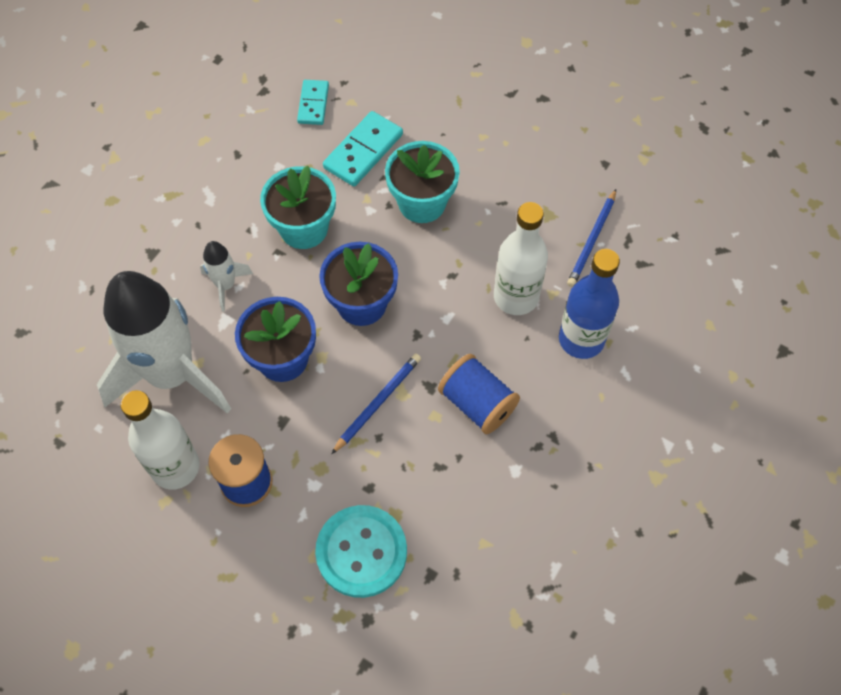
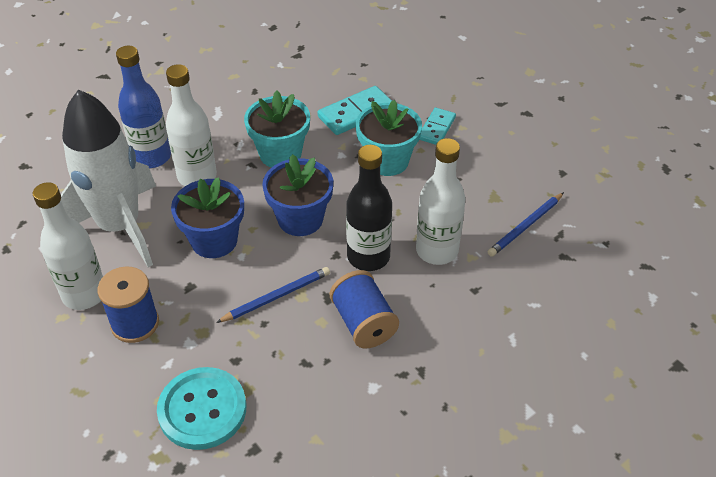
camera: 20 degrees right, 15 degrees down
(226, 285) = (197, 176): white rocket -> white bottle
(313, 104) = (332, 72): turquoise domino -> turquoise domino (436, 128)
(450, 326) = (368, 257): none -> black bottle
(581, 339) = (482, 300): blue bottle -> blue bottle (152, 157)

